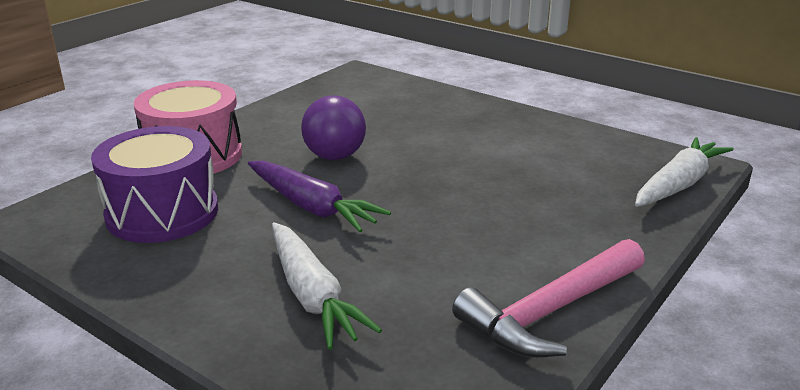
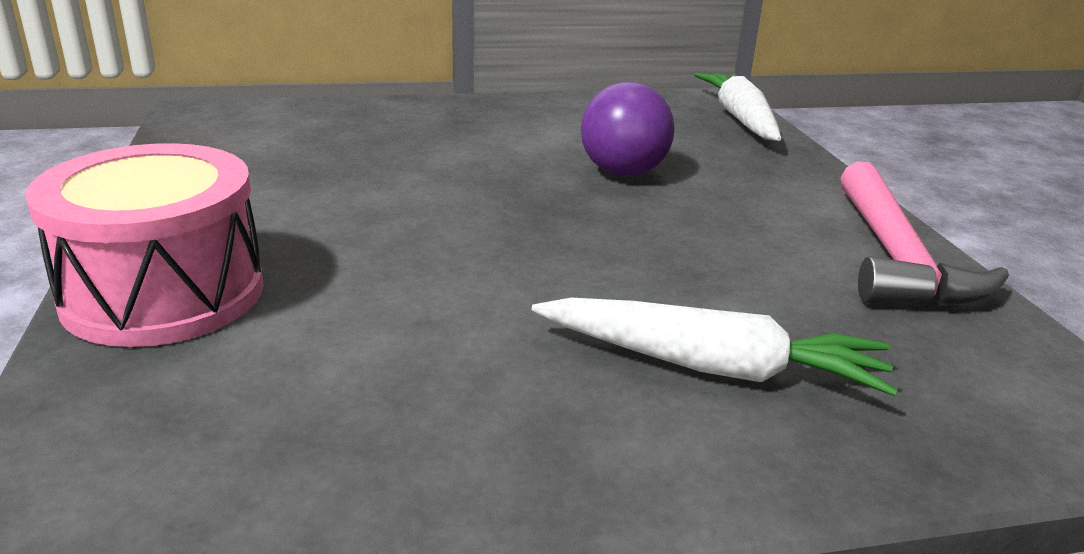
camera: 50 degrees left, 0 degrees up
(162, 213) = (294, 389): purple drum -> none
(312, 207) = (490, 277): purple carrot -> none
(335, 156) = (387, 212): purple ball -> purple ball (623, 173)

